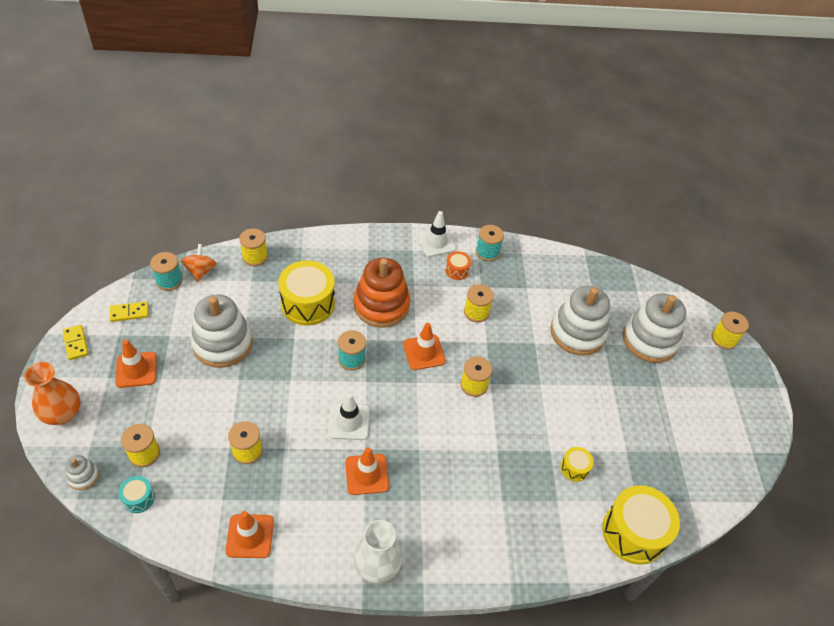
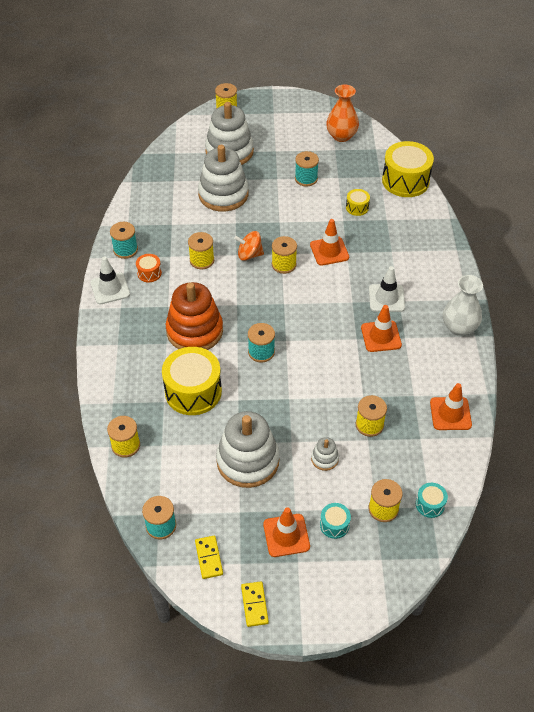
camera: 85 degrees left, 0 degrees up
(62, 413) = (346, 595): orange vase -> orange vase (341, 136)
(76, 343) = (254, 605): yellow domino -> yellow domino turned 75 degrees counterclockwise
(83, 476) = (415, 557): white stacking toy -> white stacking toy (324, 458)
(137, 409) = (334, 525): none -> turquoise drum
(200, 271) = (146, 496): orange spinning top -> orange spinning top (249, 254)
(349, 421) = (330, 351): white traffic cone -> white traffic cone (386, 298)
(424, 352) = (250, 298): orange traffic cone -> orange traffic cone (329, 251)
(617, 415) = (306, 179): none -> turquoise spool

